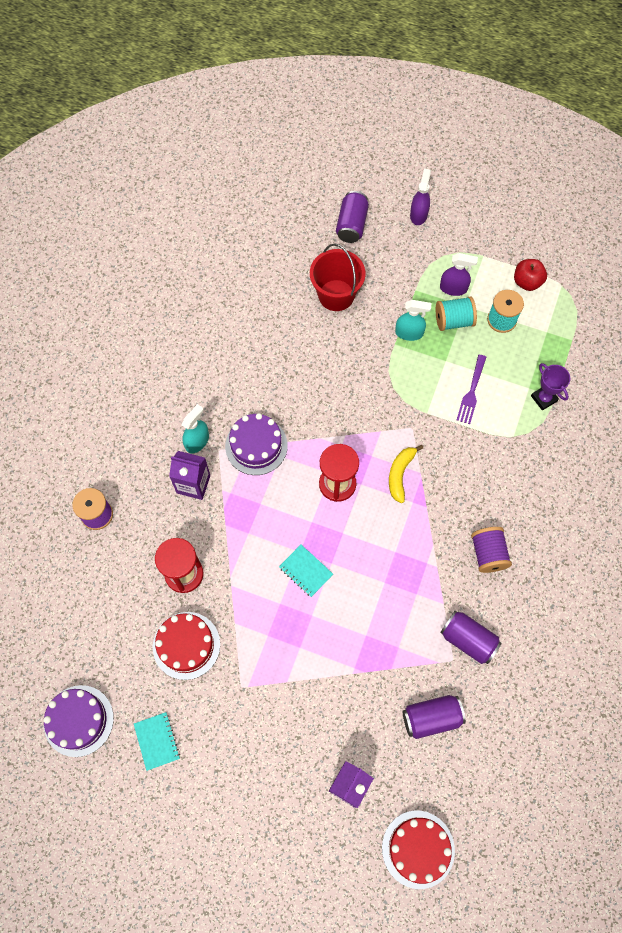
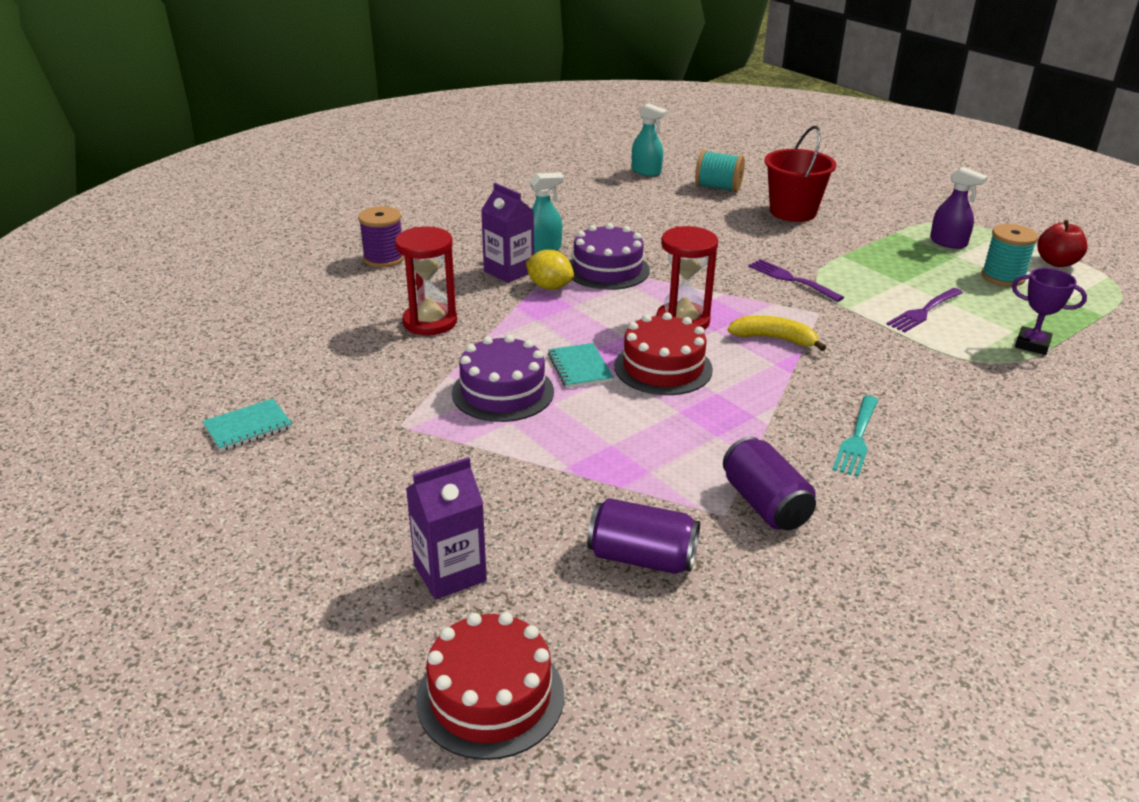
camera: 30 degrees right, 35 degrees down
(78, 720) = (184, 378): purple cake -> purple cake (503, 392)
(157, 741) = (248, 427): turquoise notebook -> turquoise notebook turned 45 degrees clockwise
(186, 645) = (372, 370): red cake -> red cake (663, 367)
(232, 489) = (549, 287): none -> yellow lemon
(351, 225) = (847, 181): purple can -> none
(377, 394) = (791, 279): none -> purple fork
(400, 474) = (774, 339): yellow banana -> yellow banana turned 60 degrees clockwise
(409, 333) = (866, 254): turquoise spray bottle -> turquoise spray bottle (646, 171)
(418, 215) = (935, 193): purple spray bottle -> none
(453, 321) = (933, 261): turquoise spool -> turquoise spool (718, 187)
(488, 554) = (857, 439): purple spool -> turquoise fork
(544, 398) = (1032, 344): purple trophy -> purple trophy turned 60 degrees counterclockwise

